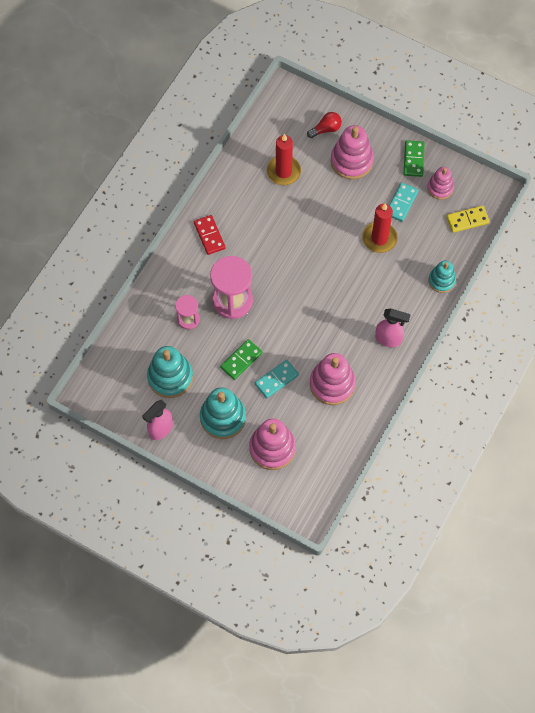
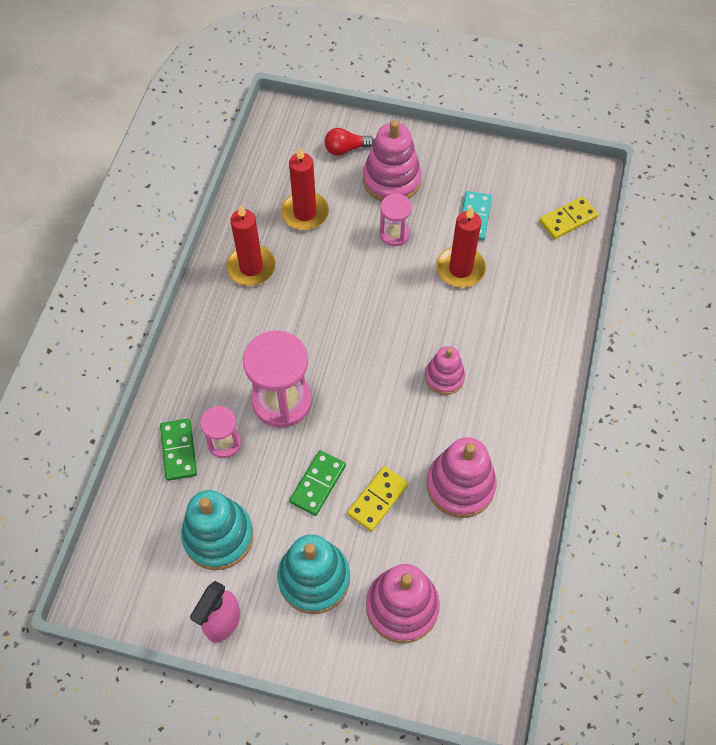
camera: 15 degrees left, 5 degrees down
(209, 236) = (225, 319): red domino -> none
(236, 203) = (251, 267): none -> red candle
(276, 379) = (378, 499): turquoise domino -> yellow domino
(326, 129) = (345, 149): red light bulb -> red light bulb turned 150 degrees counterclockwise
(341, 202) = (394, 234): none -> pink hourglass
(388, 339) = (519, 401): pink spray bottle -> none
(413, 159) = (471, 161): green domino -> green domino (178, 450)
(440, 188) = (518, 188): pink stacking toy -> pink stacking toy (444, 377)
(441, 280) = (563, 304): turquoise stacking toy -> none

